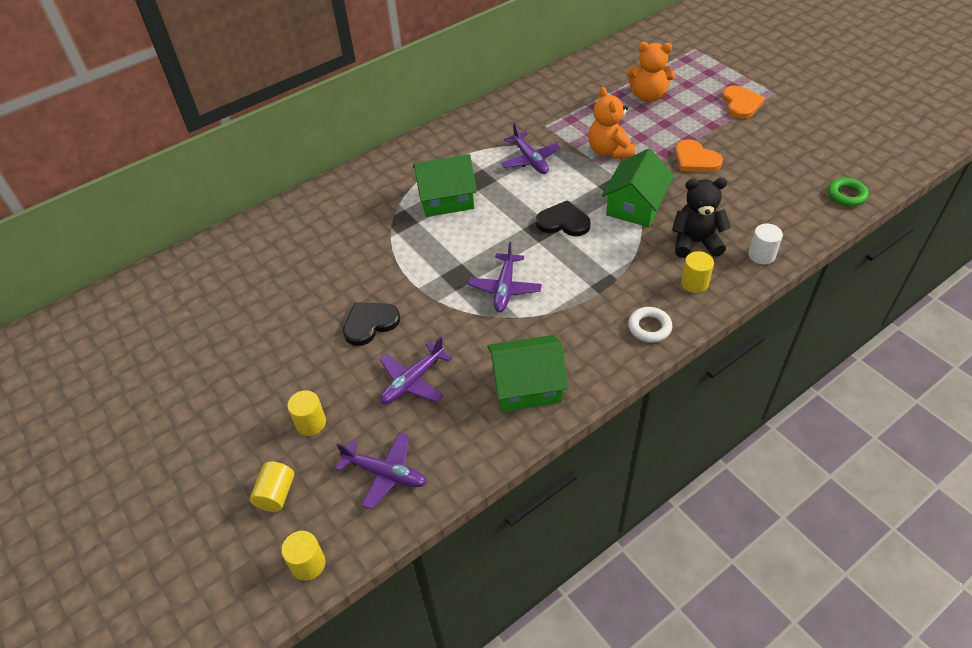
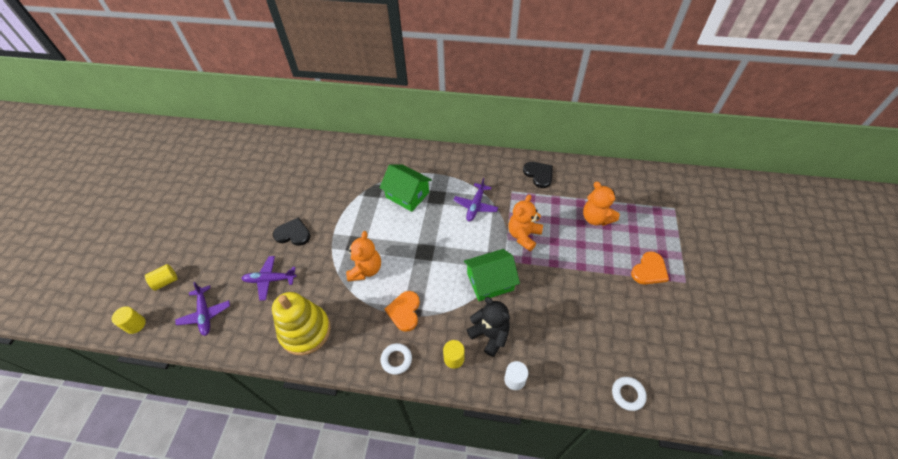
camera: 45 degrees right, 5 degrees up
(311, 423) = (215, 261): yellow cylinder -> none
(505, 288) = (365, 269): purple plane -> orange teddy bear
(526, 385) = (305, 331): green house -> yellow stacking toy
(563, 222) = (441, 257): black heart -> black heart (539, 175)
(695, 159) = (565, 283): orange heart -> orange heart (404, 311)
(846, 195) = (628, 394): green ring -> white ring

